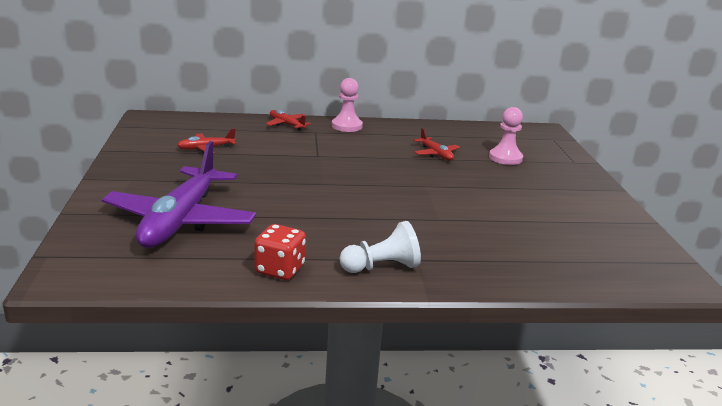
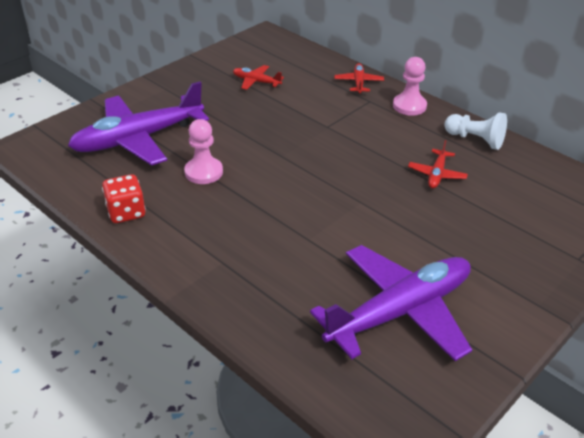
camera: 50 degrees right, 15 degrees up
(381, 267) = (188, 252): white pawn -> white pawn (475, 140)
(505, 158) = (503, 214): pink pawn -> pink pawn (203, 172)
(558, 226) = (400, 311): none -> purple plane

